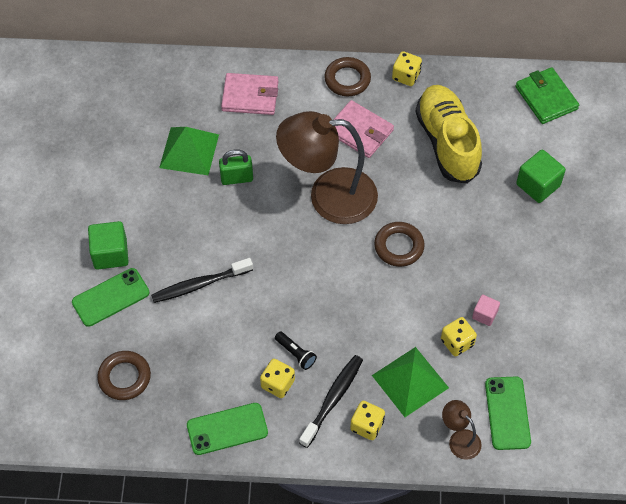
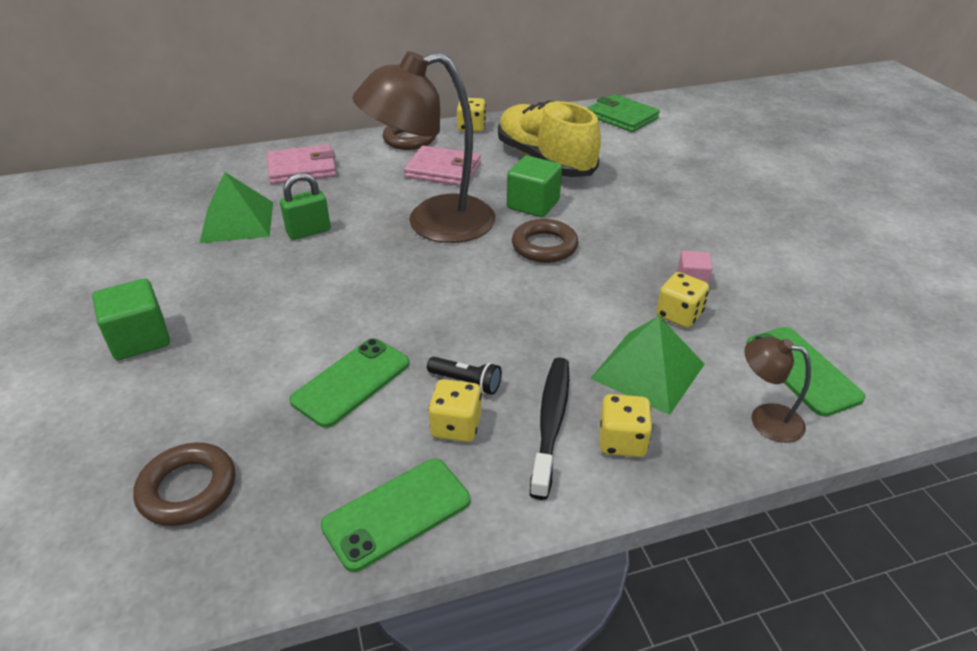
camera: 20 degrees left, 20 degrees down
(110, 297) = (147, 388): green phone -> green phone (351, 382)
(199, 285) = (289, 341): black toothbrush -> none
(538, 185) = (663, 170): green cube -> green cube (533, 204)

